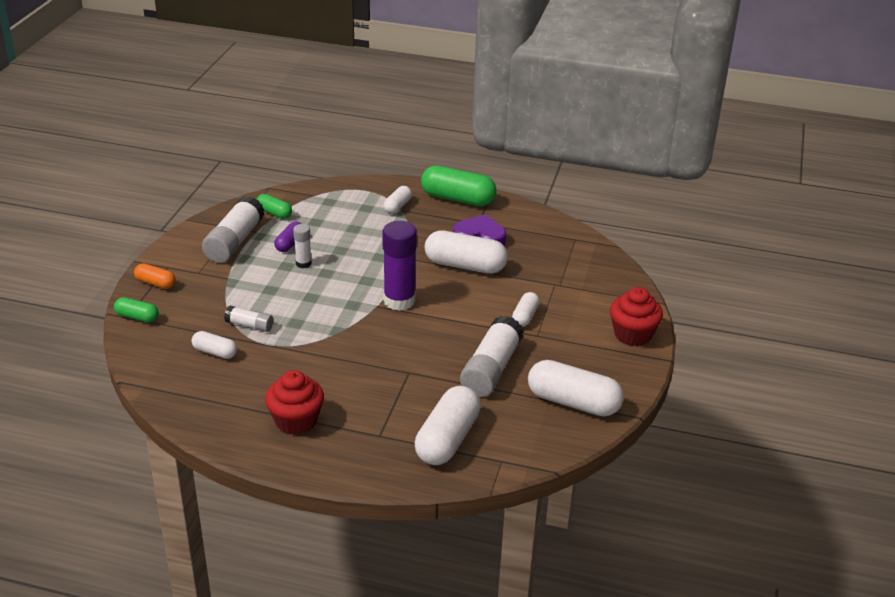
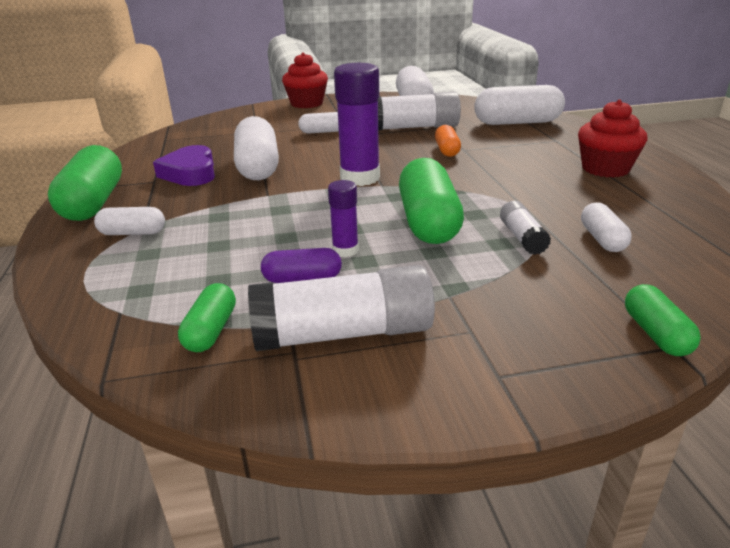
camera: 115 degrees left, 5 degrees down
(155, 283) = (558, 362): orange capsule -> orange capsule (447, 150)
(303, 263) = (345, 250): white glue stick -> purple glue stick
(304, 302) = (428, 222): none -> green capsule

